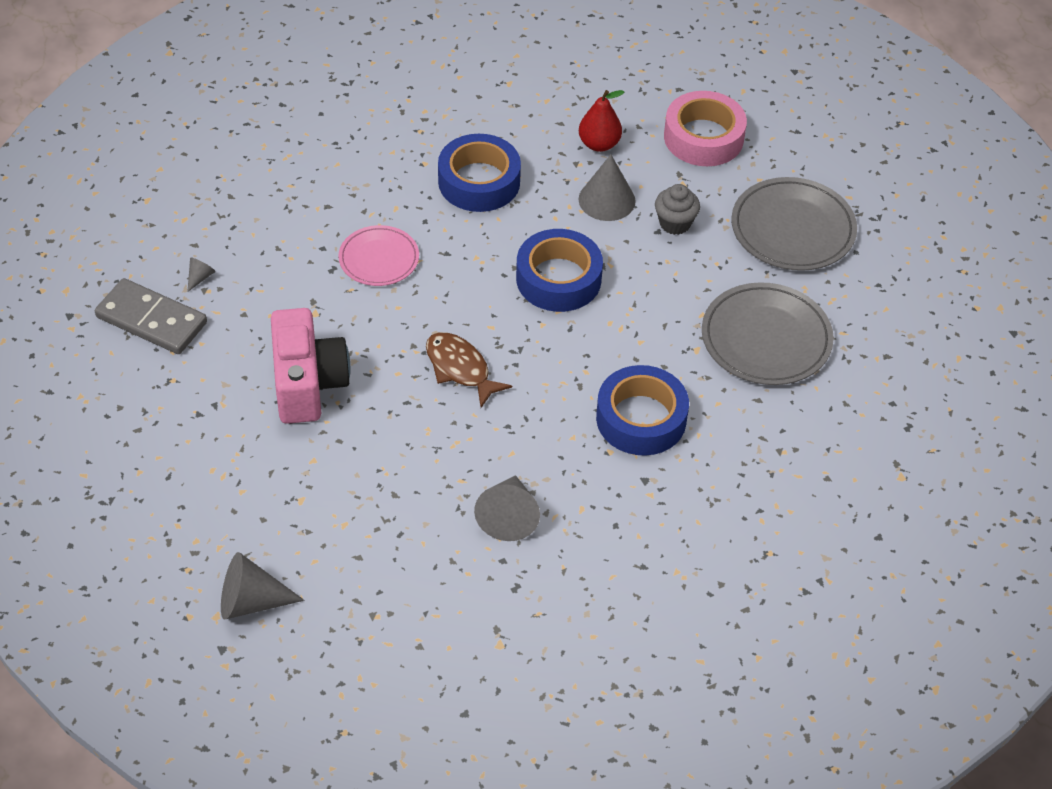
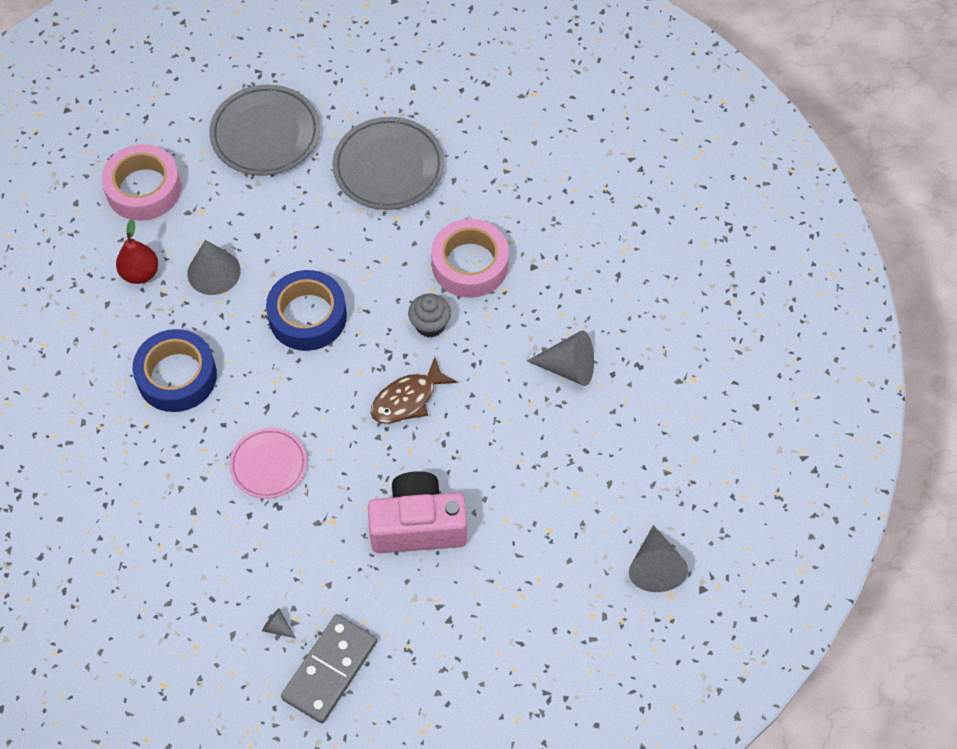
camera: 85 degrees left, 10 degrees up
(641, 419) = (470, 264): blue tape -> pink tape
(675, 223) = (249, 221): grey cupcake -> grey cupcake (430, 325)

